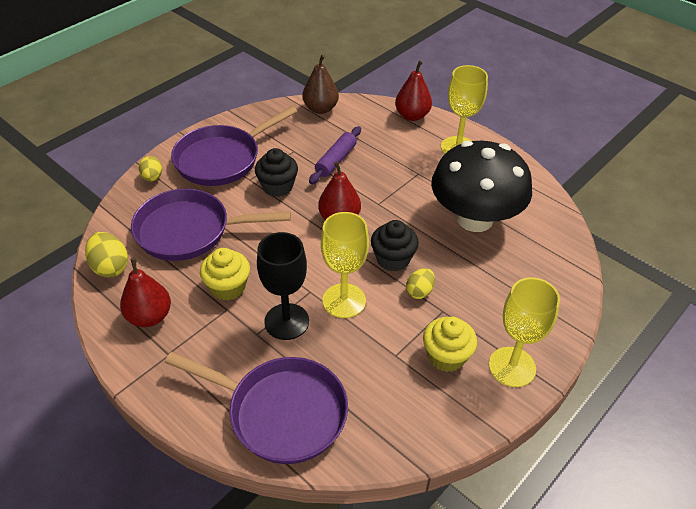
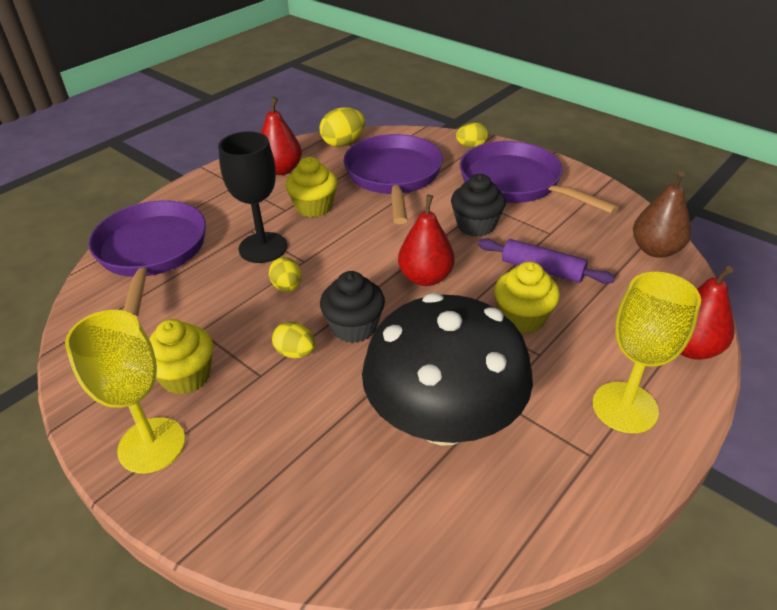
camera: 90 degrees right, 5 degrees down
(281, 412) = (152, 252): purple pan -> purple pan turned 150 degrees clockwise
(344, 301) = (287, 287): yellow goblet -> yellow egg
(385, 176) = (522, 318): none -> yellow cupcake

